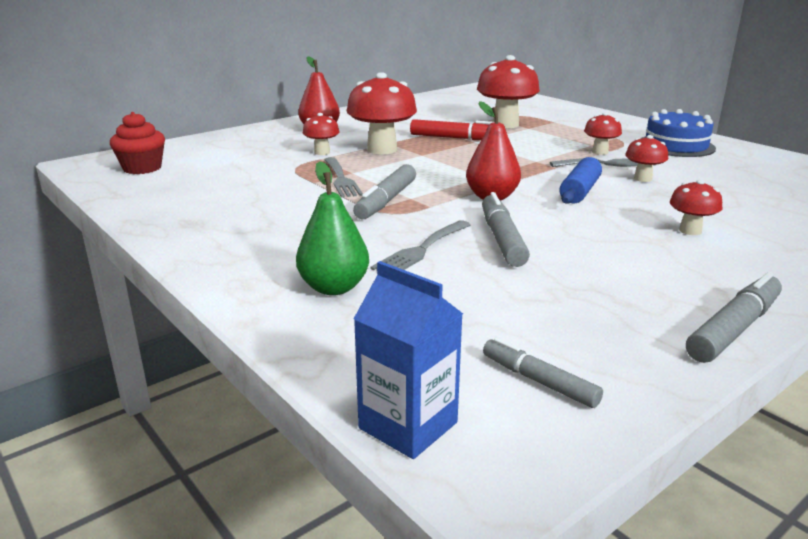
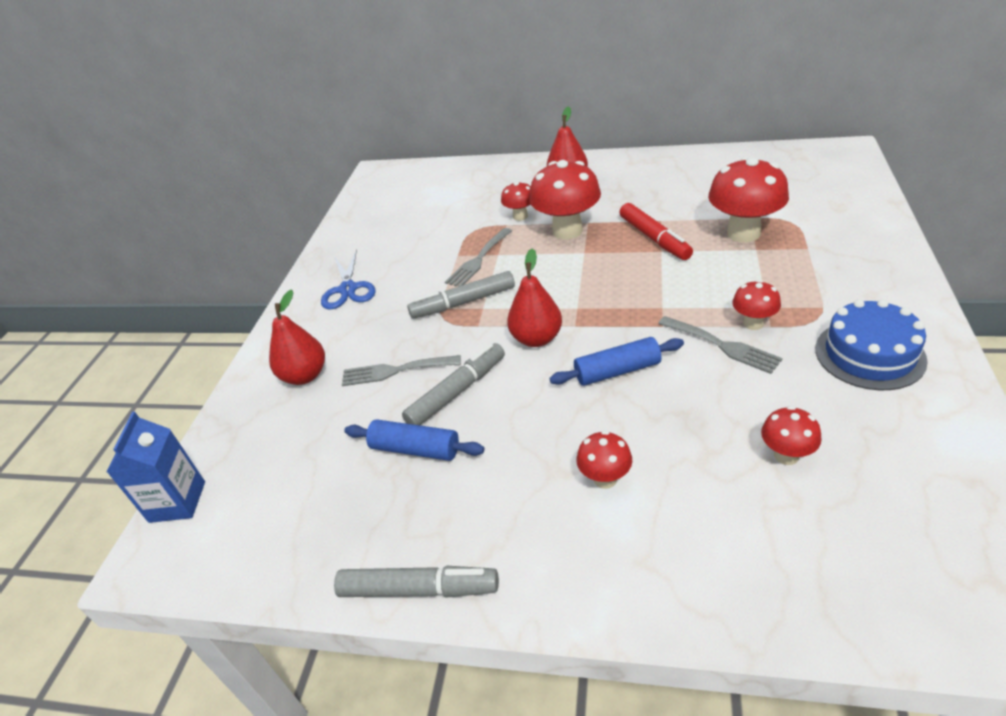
camera: 55 degrees right, 15 degrees up
(142, 168) = (395, 191): red cupcake -> none
(242, 229) = (348, 289): none -> blue scissors
(334, 287) = (305, 376): green pear -> red pear
(538, 381) = (260, 526): grey marker -> none
(548, 275) = (415, 449): none -> blue rolling pin
(642, 179) = (711, 387): red mushroom -> red mushroom (786, 455)

